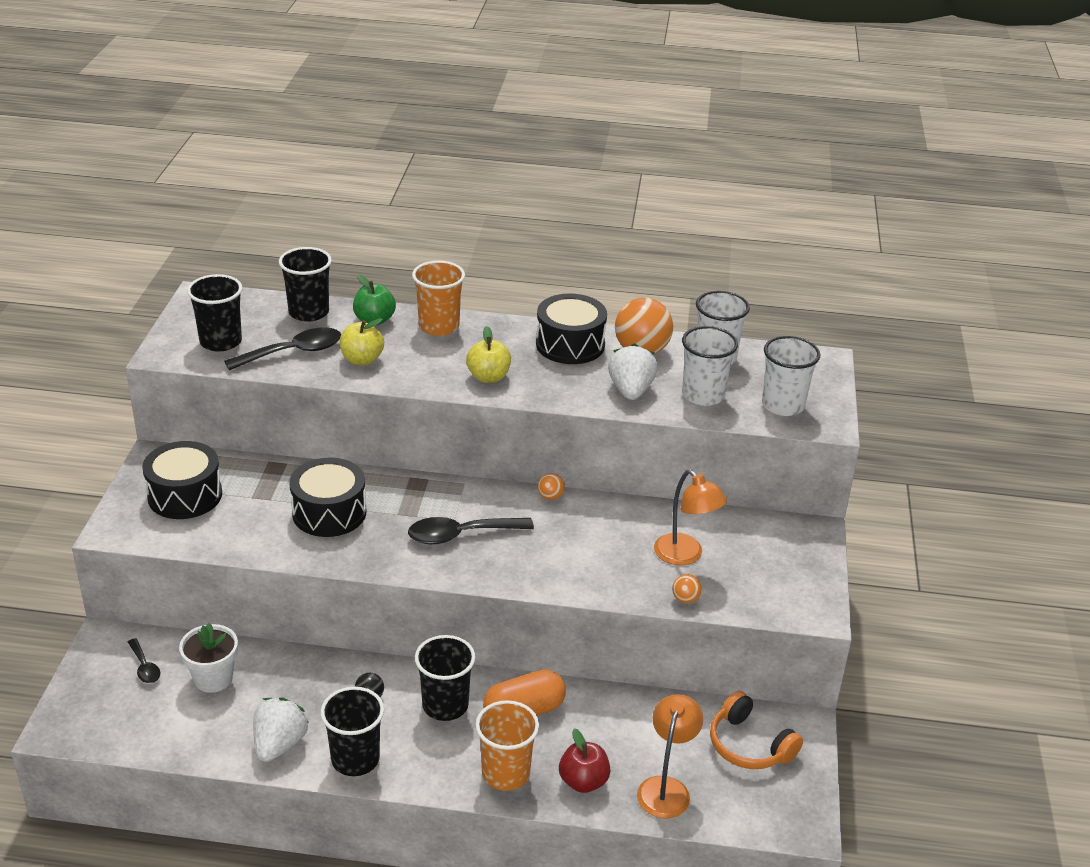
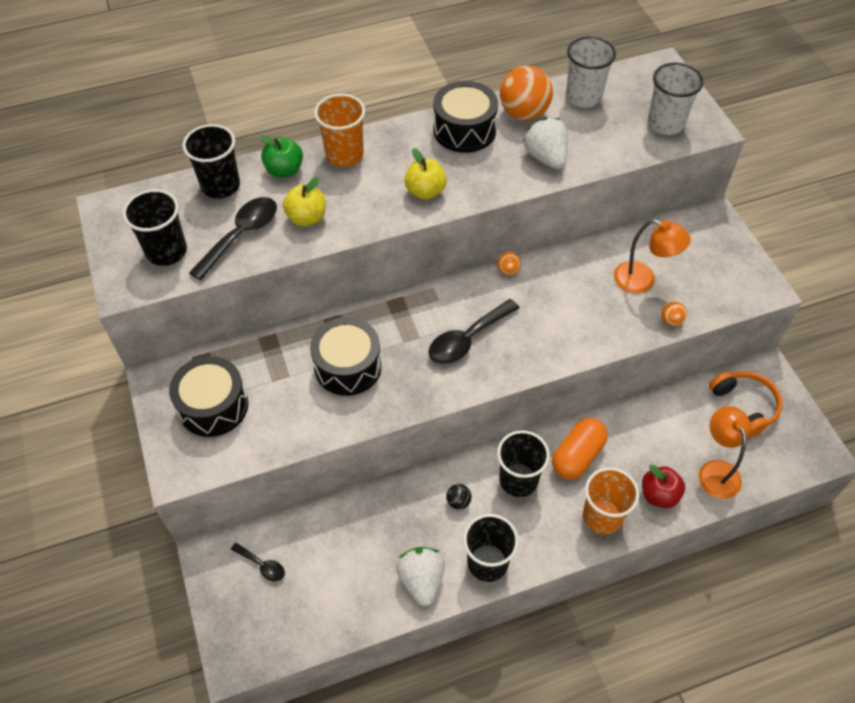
camera: 25 degrees left, 20 degrees up
(213, 678) = (326, 547): white flower pot -> none
(703, 395) = (602, 138): white cup -> none
(749, 745) = (744, 406): orange headphones -> orange headphones turned 135 degrees counterclockwise

